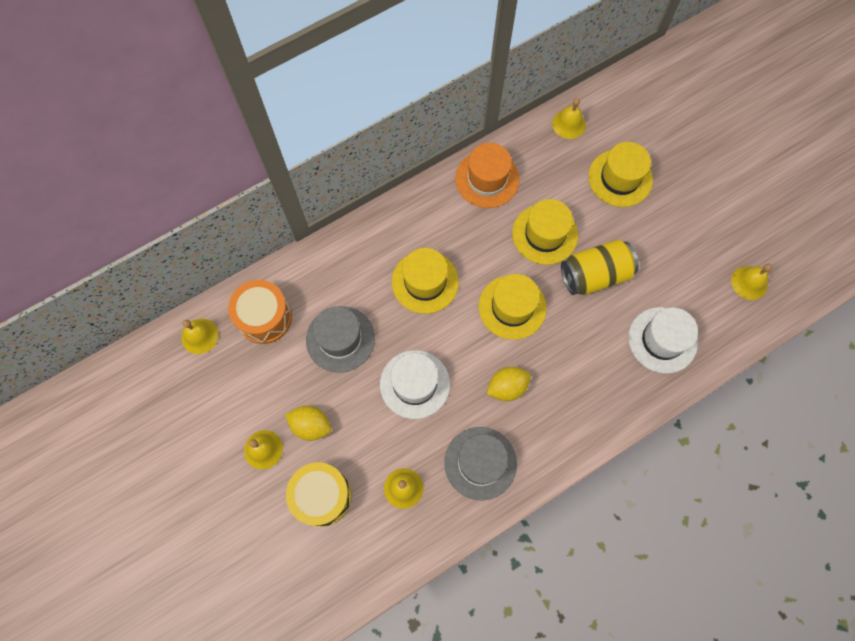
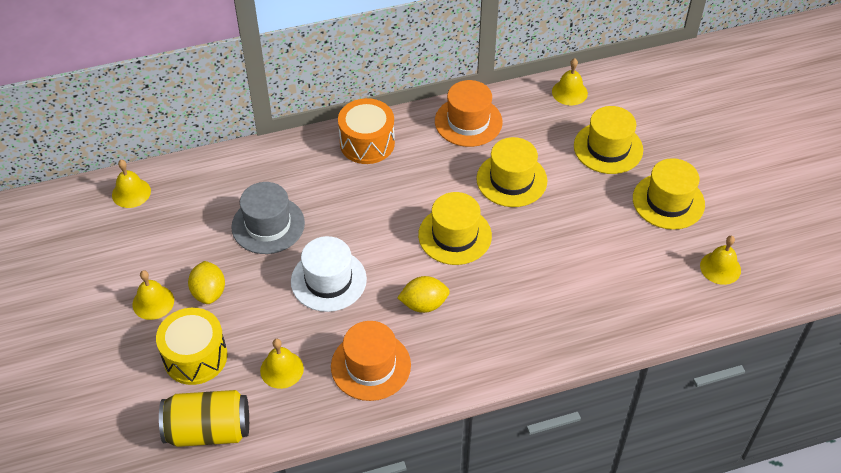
camera: 15 degrees right, 20 degrees down
(264, 317) = (200, 191): orange drum -> orange drum (367, 143)
(311, 425) = (209, 292): yellow lemon -> yellow lemon turned 45 degrees clockwise
(425, 282) = (372, 195): yellow hat -> yellow hat (668, 201)
(480, 463) = (370, 366): grey hat -> orange hat
(595, 275) = (552, 226): yellow can -> yellow can (208, 430)
(662, 340) = (606, 299): white hat -> none

